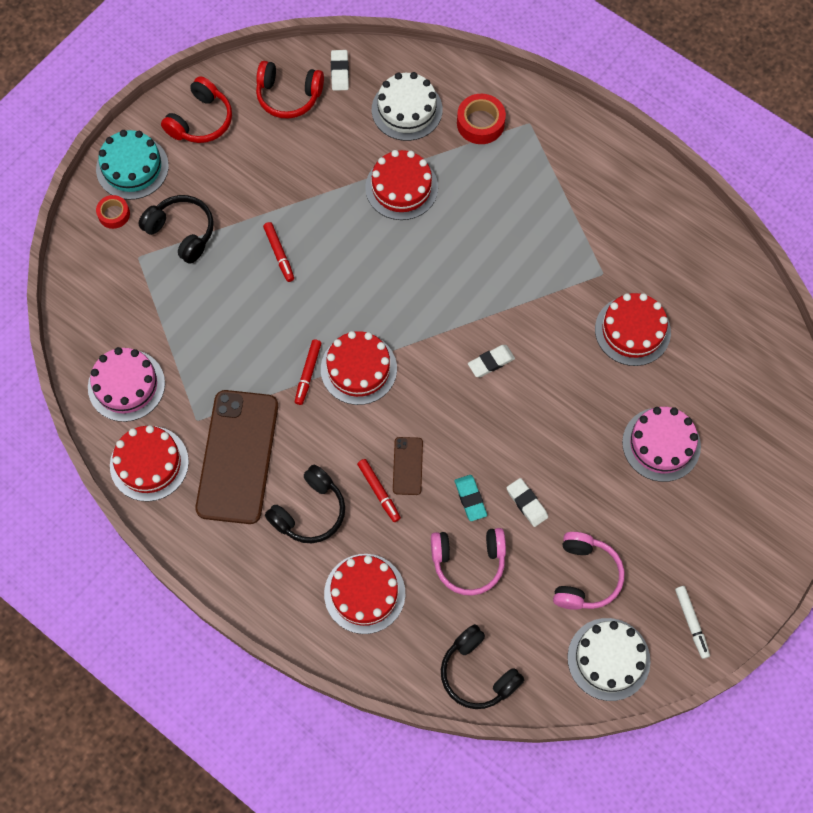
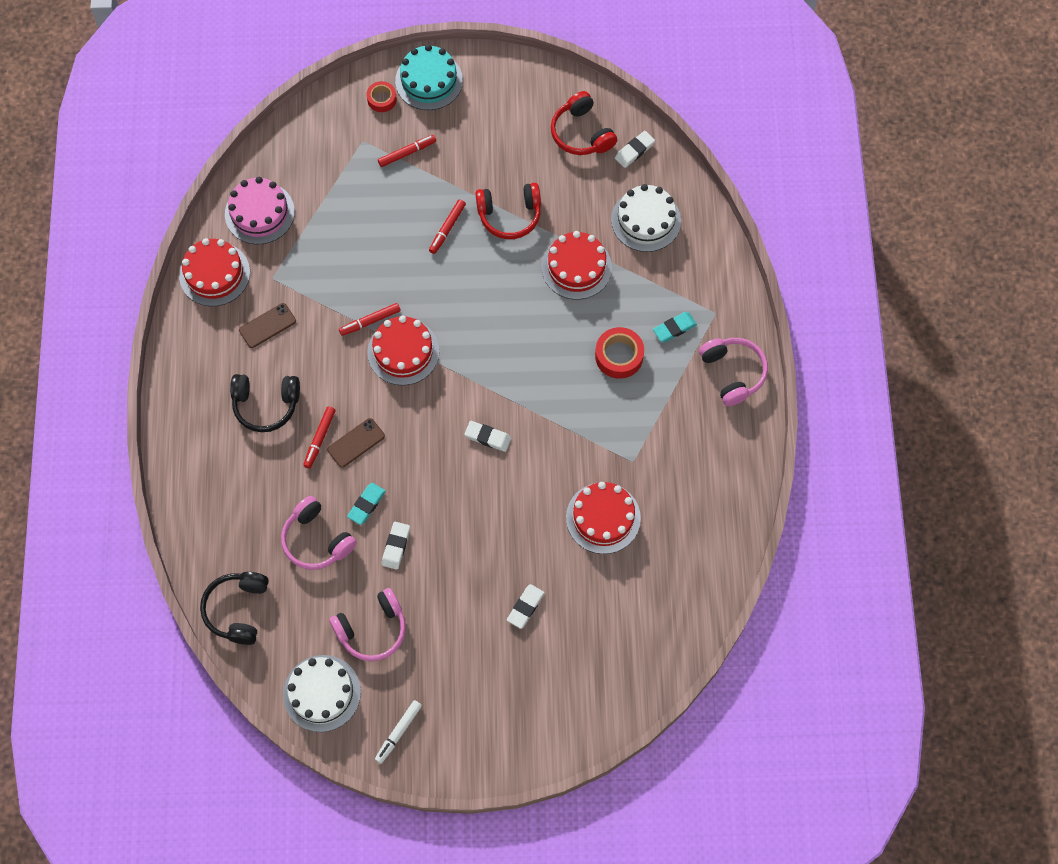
camera: 50 degrees right, 0 degrees up
(182, 232) = (407, 153): black headphones -> red marker
(201, 121) = (507, 93): red headphones -> red headphones (509, 215)
(237, 456) = (267, 325): brown phone -> brown phone, size x0.44
(364, 593) = (235, 488): red cake -> none
(480, 123) = (682, 279): red tape -> red tape (619, 356)
(517, 160) = (674, 328): none -> turquoise eraser
(590, 149) = (732, 373): none -> pink headphones
(661, 444) = (525, 607): pink cake -> white eraser

